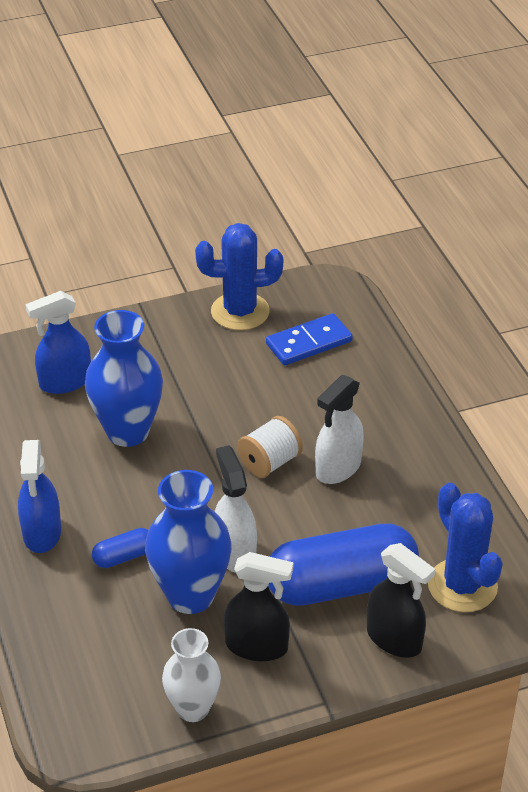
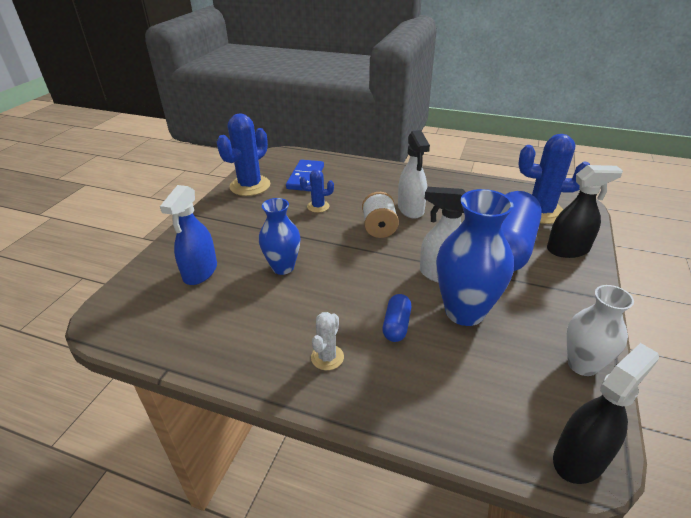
camera: 50 degrees left, 5 degrees down
(42, 533) = (327, 357): blue spray bottle -> white cactus
(128, 432) = (283, 267): blue vase -> blue vase, size x0.64
(257, 646) = (537, 304): black spray bottle -> black spray bottle (580, 458)
(259, 391) = (318, 206): none -> blue cactus

